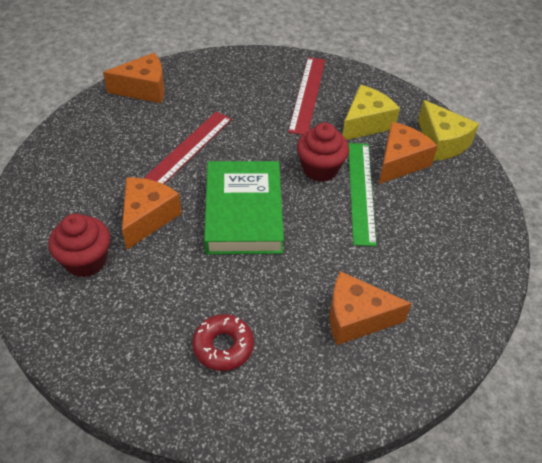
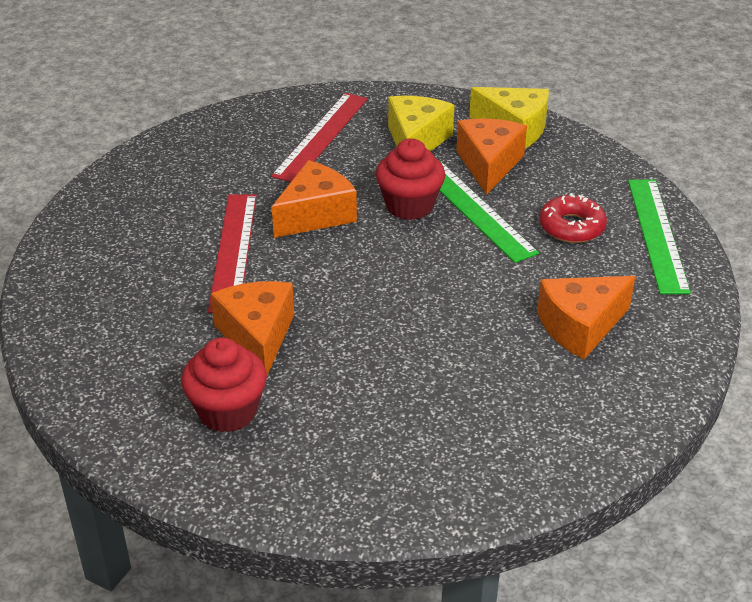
camera: 30 degrees left, 10 degrees down
(144, 89) = (108, 205): orange cheese -> orange cheese (316, 215)
(223, 346) = (471, 416): red donut -> red donut (571, 227)
(243, 212) = (366, 283): green book -> none
(307, 94) = (321, 136): red ruler -> red ruler turned 45 degrees clockwise
(477, 272) = (657, 234): none -> green ruler

